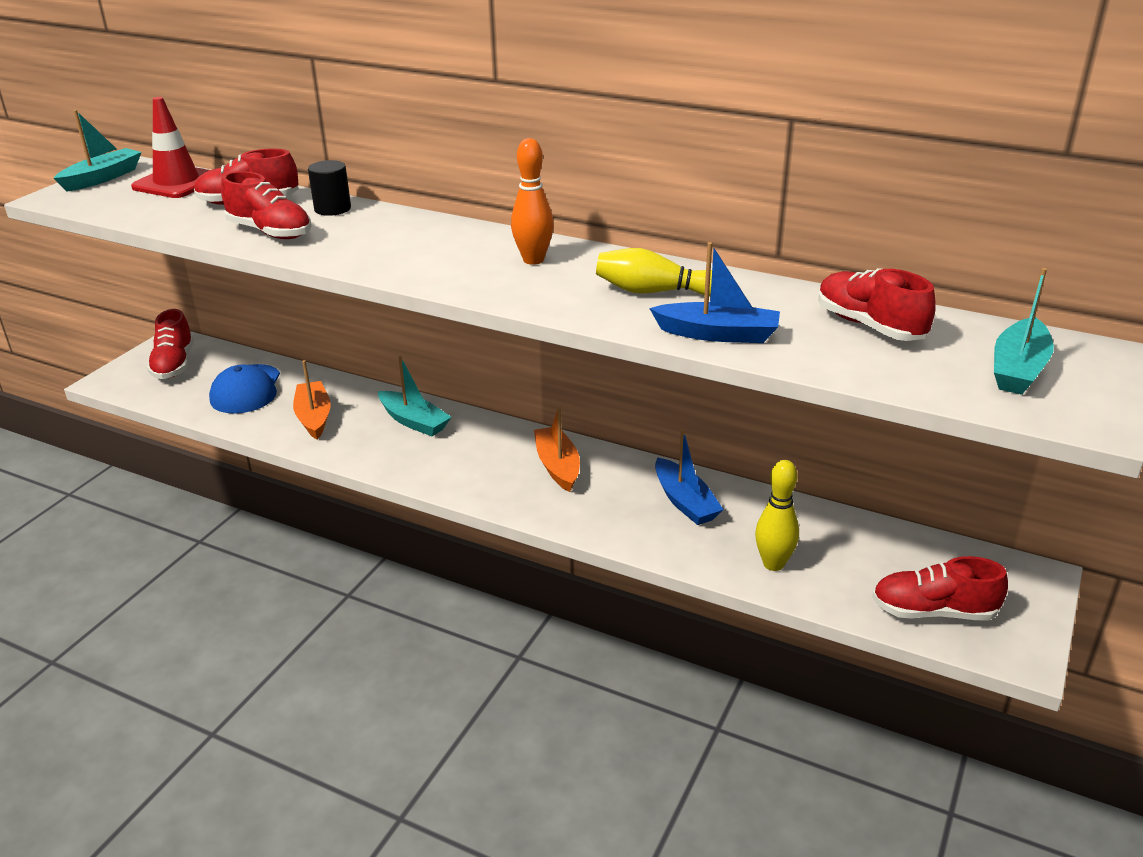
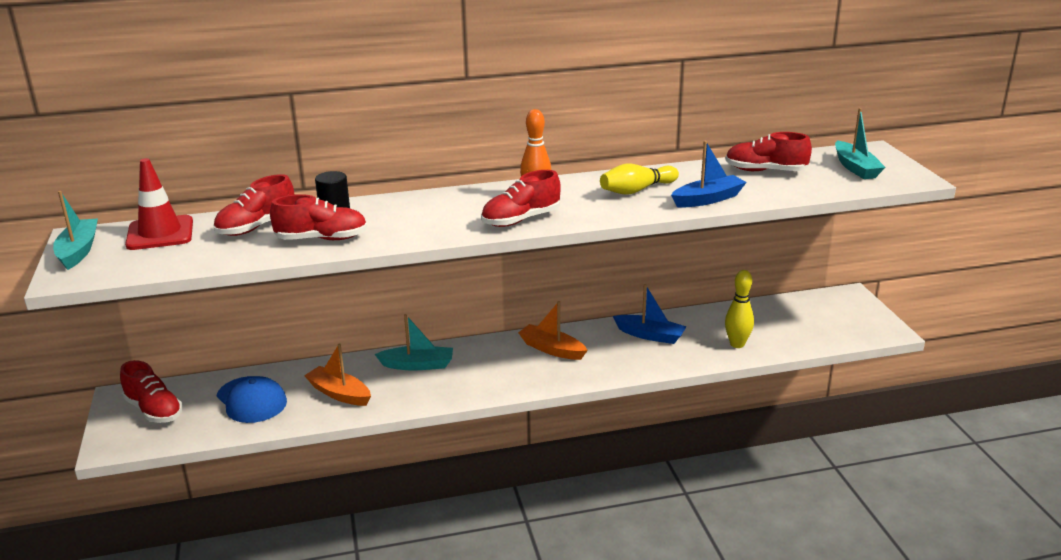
camera: 40 degrees left, 5 degrees down
(933, 611) = (833, 330): red shoe -> red shoe (521, 220)

